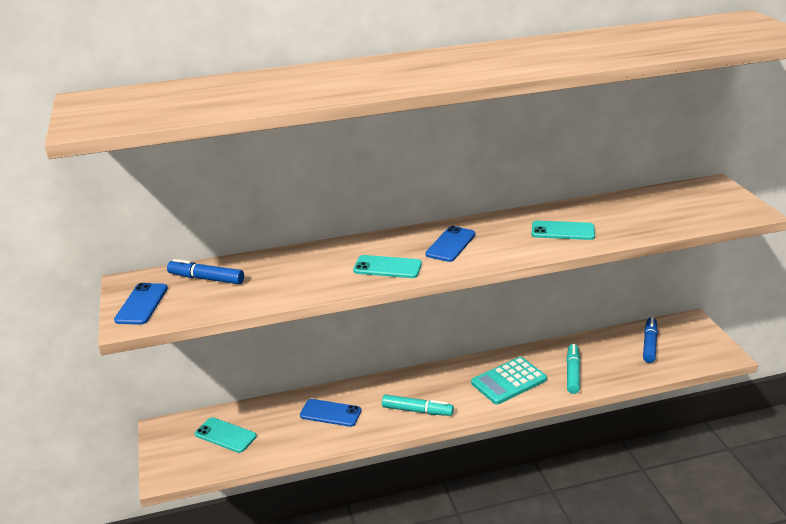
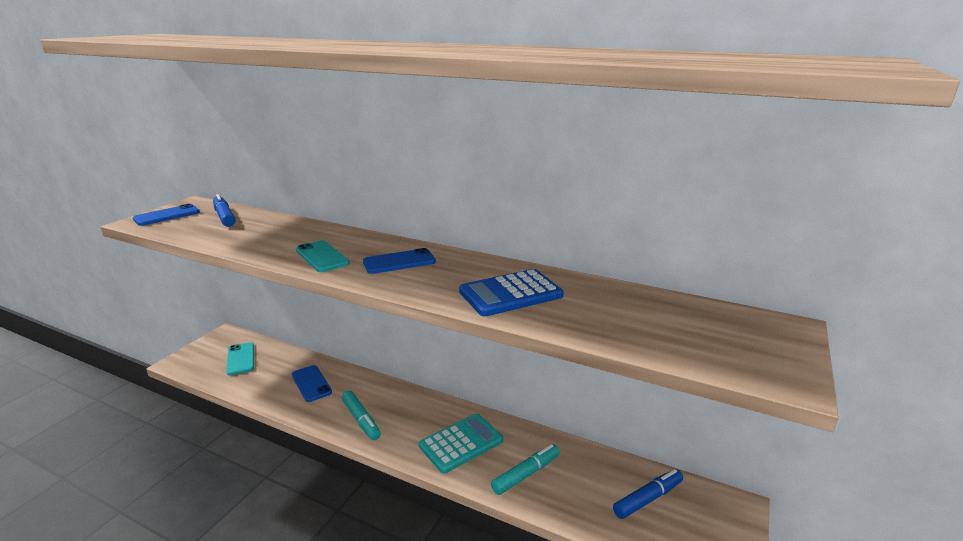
camera: 40 degrees right, 5 degrees down
(508, 381) = (461, 443): turquoise calculator -> turquoise calculator turned 135 degrees clockwise
(562, 231) = (510, 294): turquoise phone -> blue calculator

